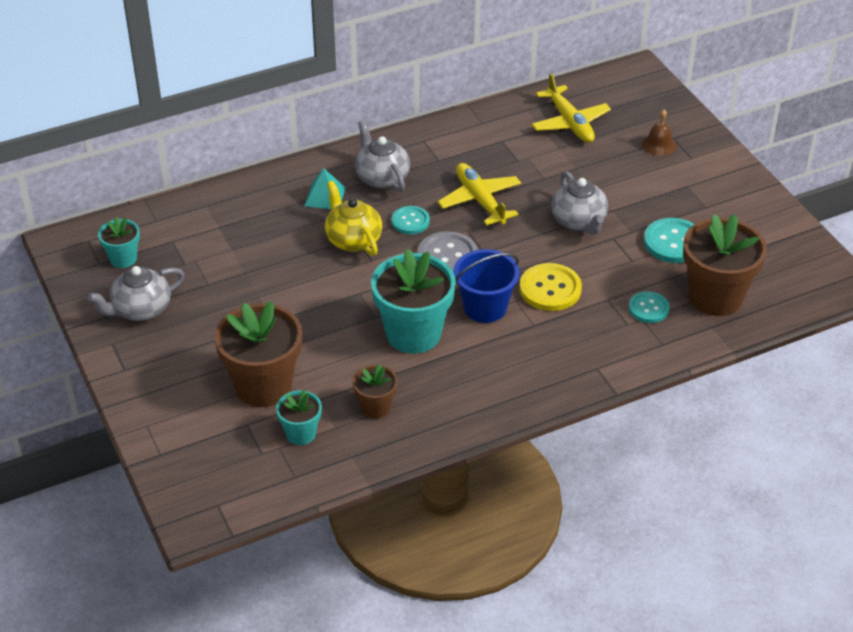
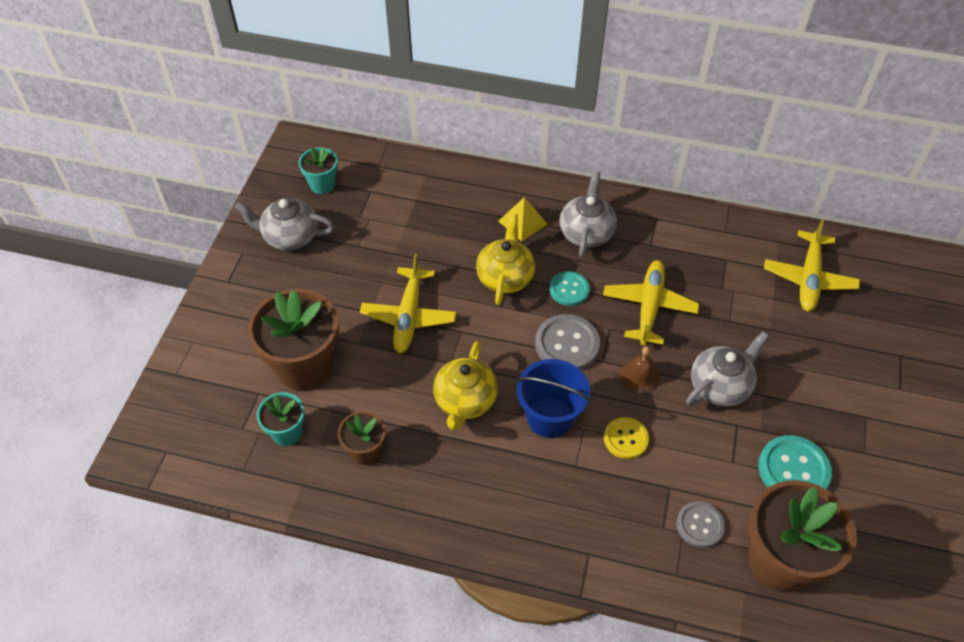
camera: 40 degrees right, 10 degrees up
(307, 306) = (409, 316): none -> yellow plane
(325, 196) = (522, 222): turquoise pyramid -> yellow pyramid
(413, 334) = (465, 401): turquoise flower pot -> yellow teapot
(550, 289) = (625, 439): yellow button -> yellow button, size x0.65
(579, 221) = (720, 386): grey teapot -> grey teapot turned 150 degrees counterclockwise
(648, 308) = (699, 525): turquoise button -> grey button
(659, 144) = (878, 354): brown bell -> brown bell (639, 376)

